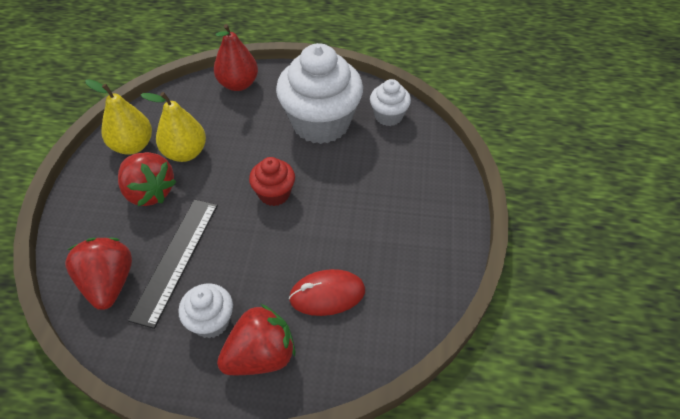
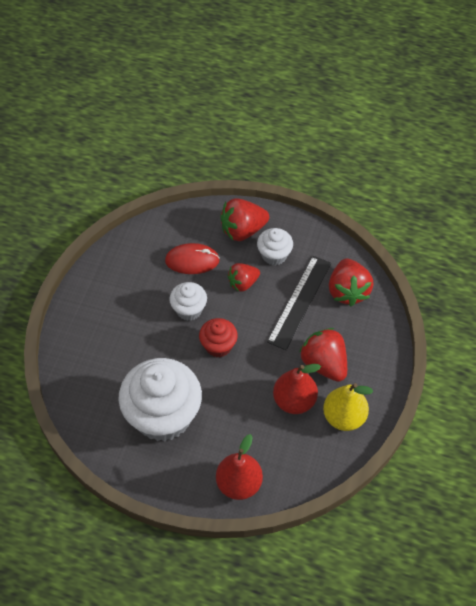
camera: 170 degrees left, 5 degrees up
(185, 153) = (294, 401): yellow pear -> red pear
(252, 273) = (243, 283): none -> red strawberry
(388, 116) = (95, 414): white cupcake -> white cupcake (189, 309)

